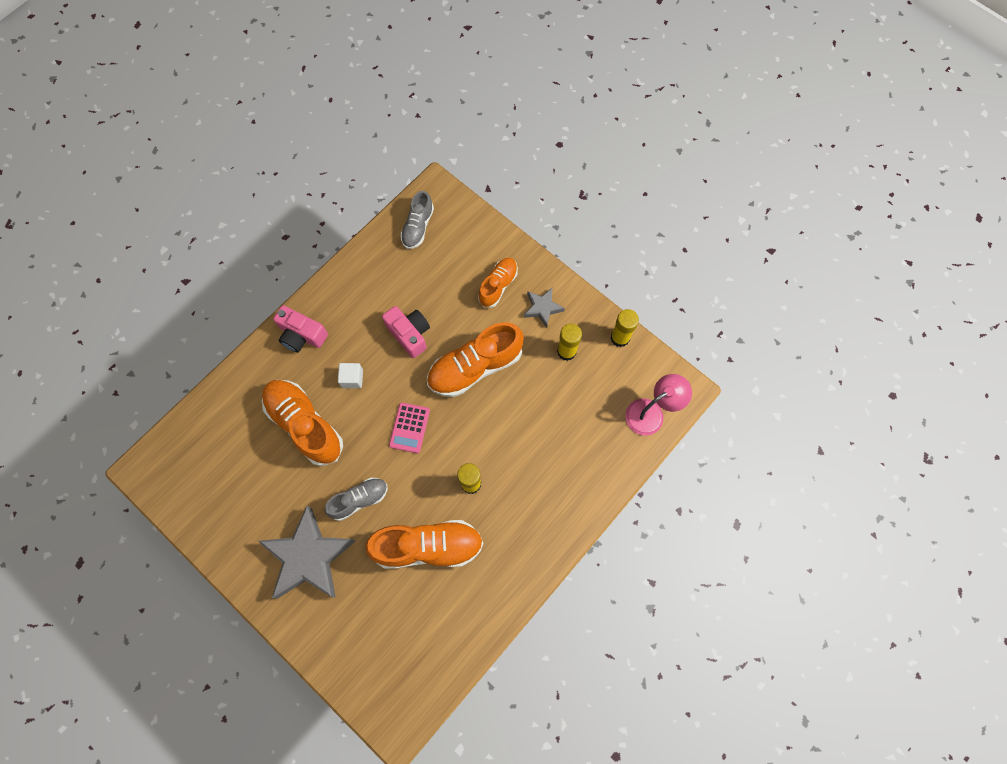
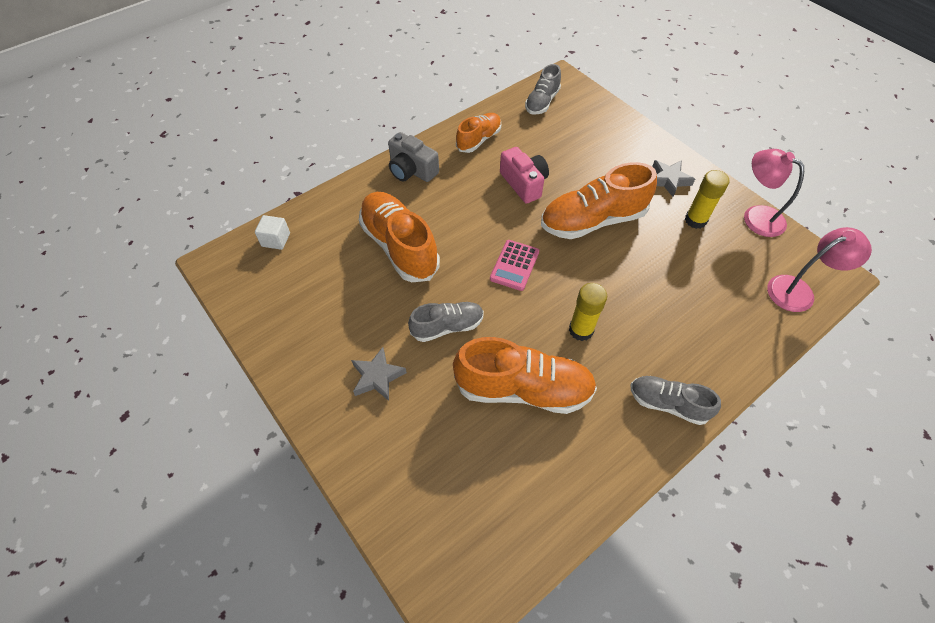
camera: 10 degrees right, 15 degrees down
(302, 335) = (411, 170): pink camera -> grey camera
(309, 556) = (377, 377): grey star -> grey star, size x0.49
(352, 378) = (458, 213): white cube -> white cube (276, 240)
(498, 285) = (621, 156): orange shoe -> orange shoe (479, 140)
(542, 539) = (667, 404): none -> grey shoe
(620, 338) = (756, 216): yellow glue stick -> pink lamp

